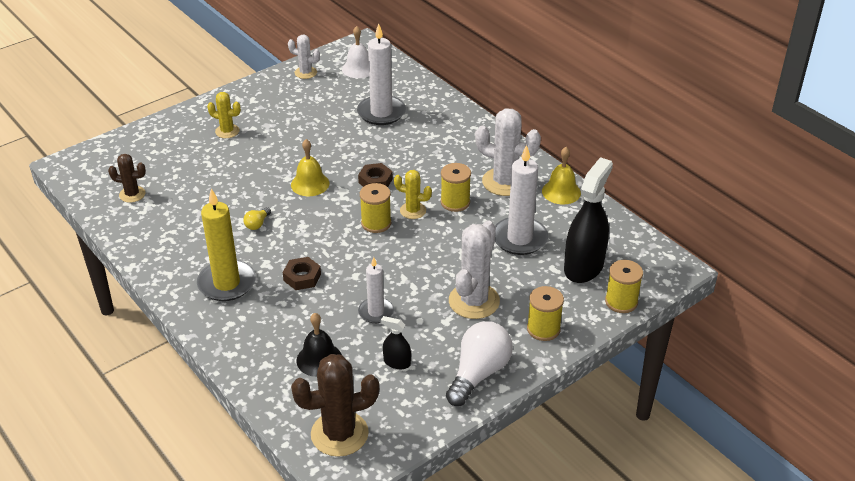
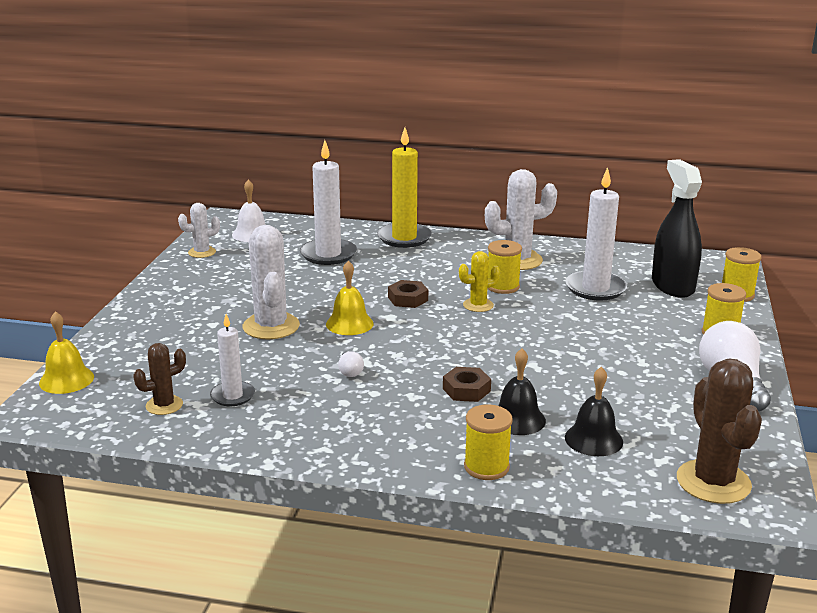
camera: 40 degrees left, 15 degrees down
(227, 131) = (191, 318): yellow cactus -> none
(227, 283) = (401, 427): yellow candle -> yellow candle (404, 238)
(257, 224) = (350, 371): yellow light bulb -> white light bulb
(298, 317) = (517, 419): none -> black bell
(339, 434) = (713, 482): brown cactus -> brown cactus turned 45 degrees counterclockwise
(376, 223) = (462, 326): yellow spool -> yellow spool (486, 467)
(376, 312) = (577, 383): white candle -> white candle (232, 396)
(397, 362) = (660, 408): black spray bottle -> none
(474, 301) = (638, 340): white cactus -> white cactus (271, 326)
(561, 192) = (571, 250): yellow bell -> yellow bell (66, 379)

